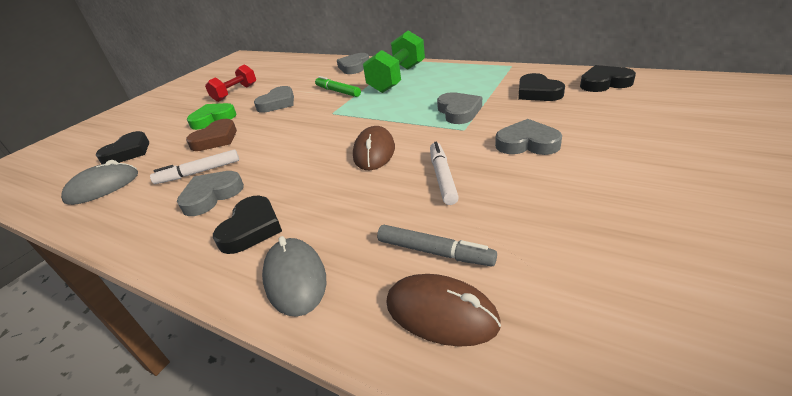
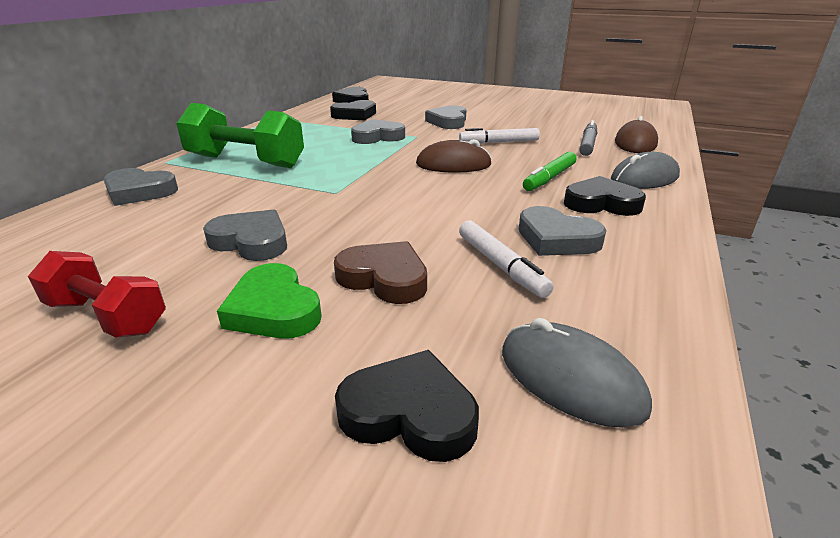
camera: 100 degrees left, 5 degrees down
(338, 91) = (251, 195): green marker -> green marker (549, 178)

